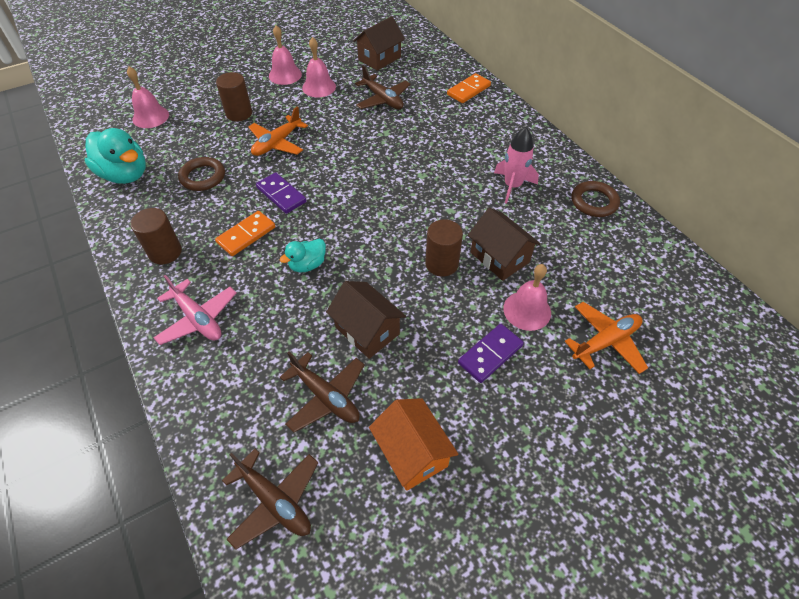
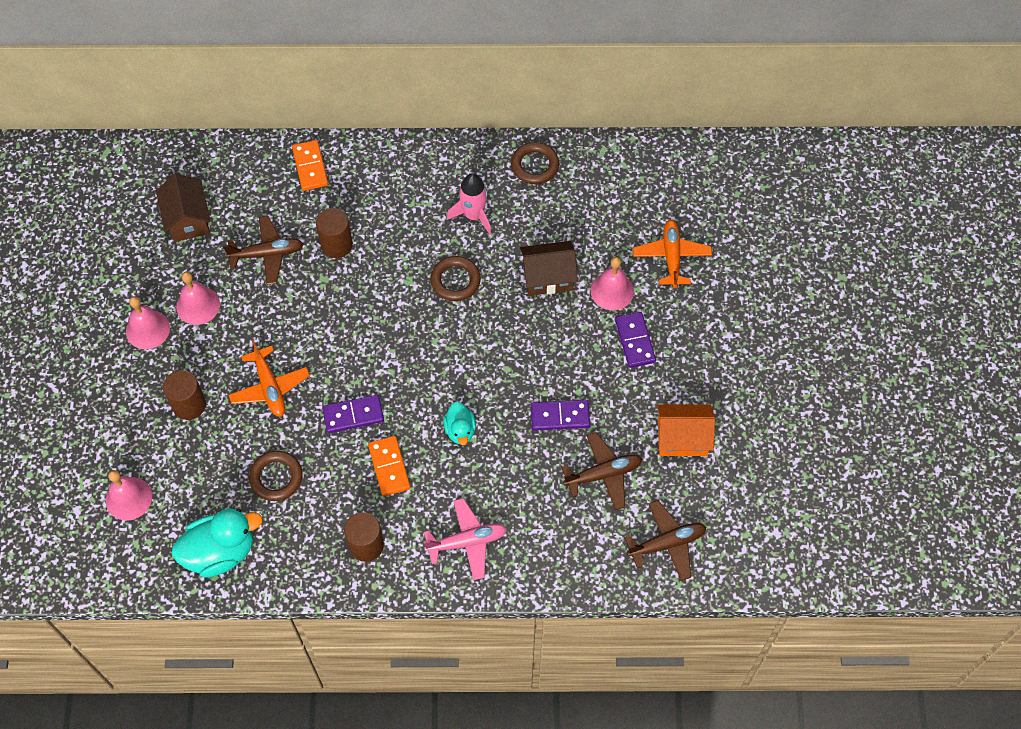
camera: 60 degrees left, 10 degrees up
(367, 330) = (560, 416): brown house -> purple domino
(441, 264) = (527, 324): brown cylinder -> brown cylinder (336, 245)
(445, 201) = (455, 280): none -> brown ring

